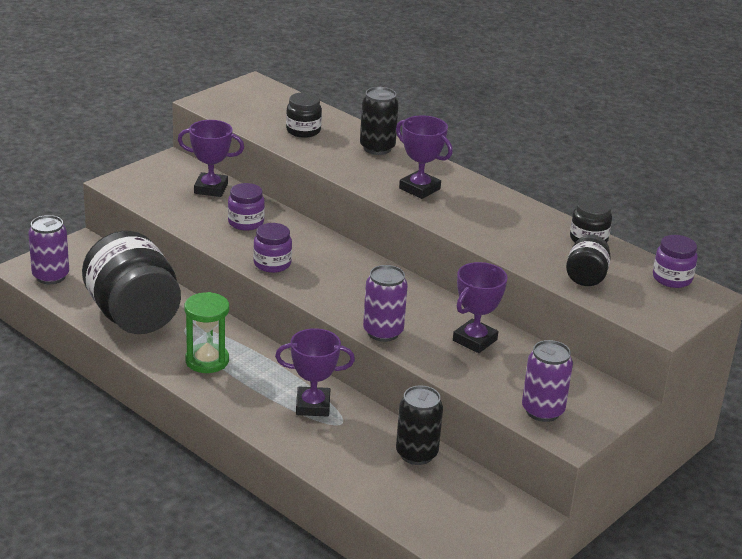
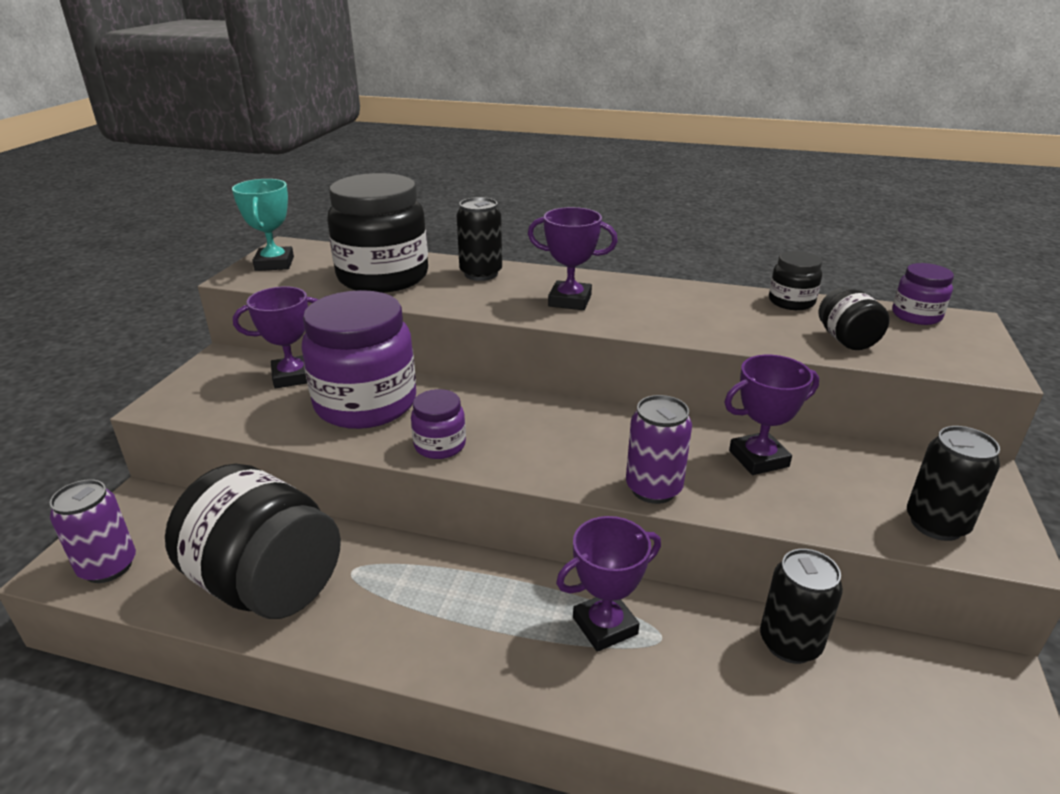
camera: 25 degrees left, 0 degrees up
(207, 360) = (415, 614): green hourglass -> none
(235, 97) = (274, 264): none -> turquoise trophy
(246, 222) = (366, 404): purple jar -> purple jar, size x2.14
(303, 131) = (383, 277): black jar -> black jar, size x2.14
(474, 340) = (758, 458): purple trophy -> purple trophy turned 60 degrees clockwise
(542, 411) = (936, 524): purple can -> black can

